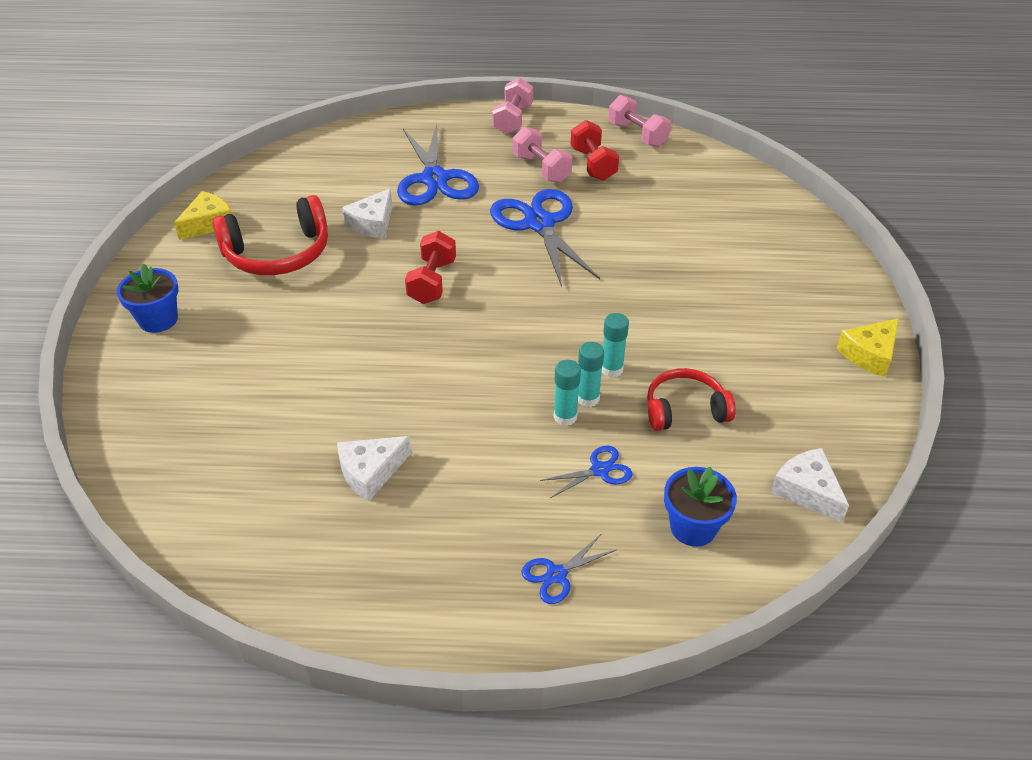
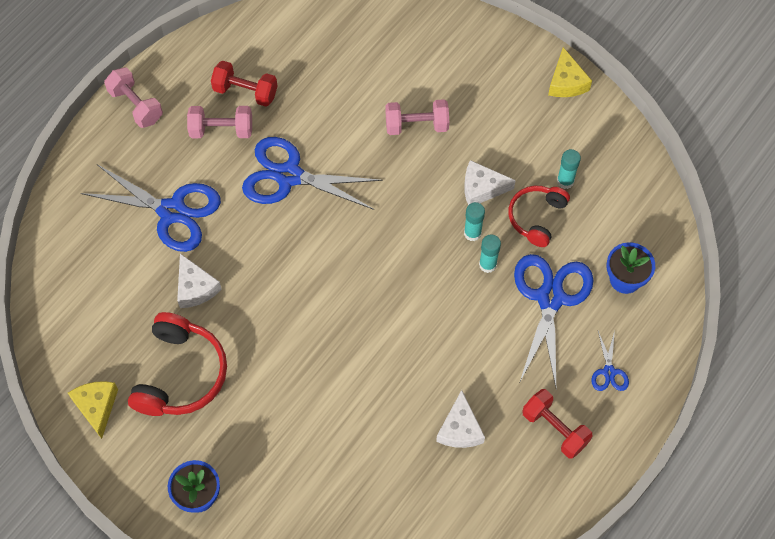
camera: 55 degrees left, 20 degrees up
(432, 282) = (300, 287): red dumbbell -> red dumbbell (555, 429)
(565, 417) = (493, 288): turquoise glue stick -> turquoise glue stick (565, 181)
(599, 470) = (550, 298): blue scissors -> blue scissors, size x2.18
(637, 135) = (233, 35): pink dumbbell -> pink dumbbell (416, 125)
(807, 491) = (640, 202): white cheese -> white cheese (481, 188)

